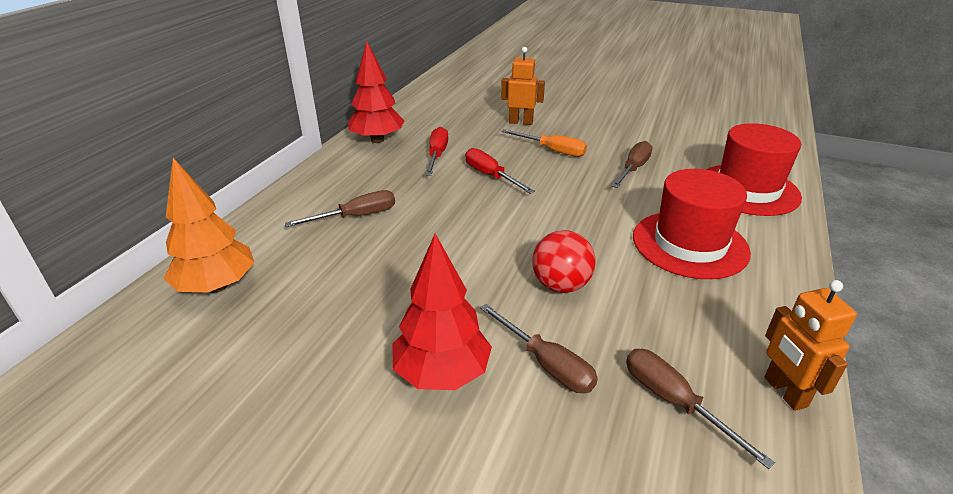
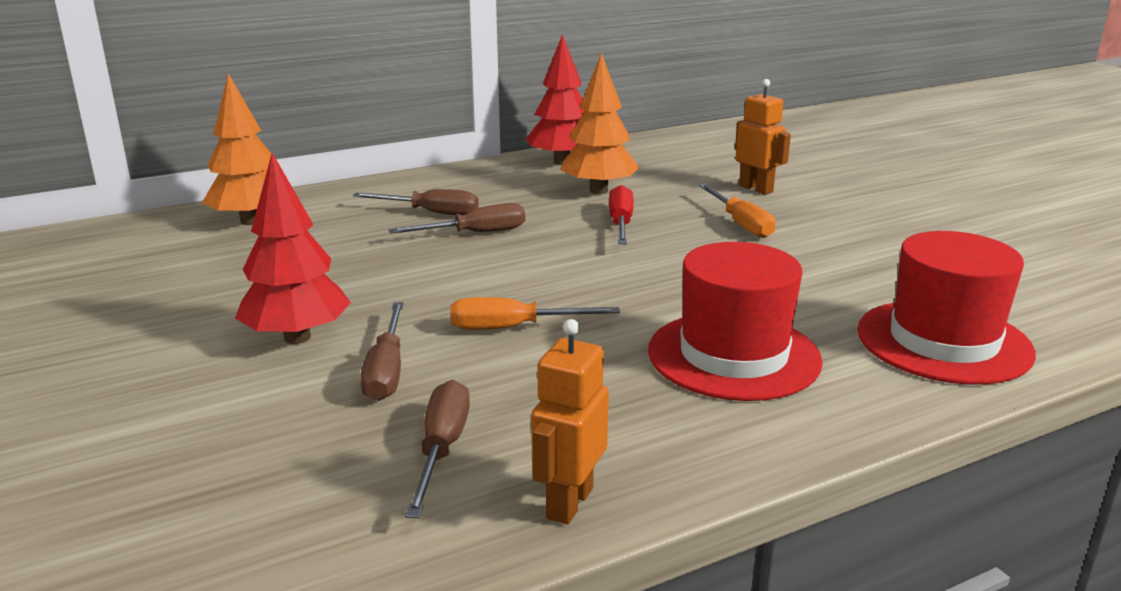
camera: 40 degrees right, 10 degrees down
(437, 155) = (598, 190): red screwdriver -> orange tree
(560, 285) = (513, 328): red ball -> orange screwdriver
(633, 169) = (813, 270): brown screwdriver -> brown screwdriver (475, 233)

